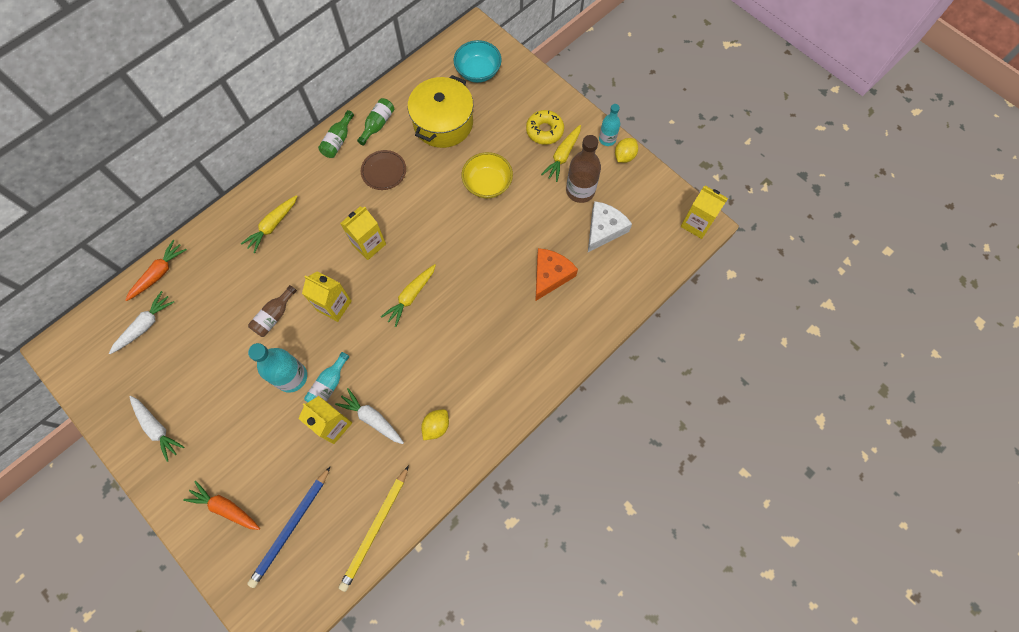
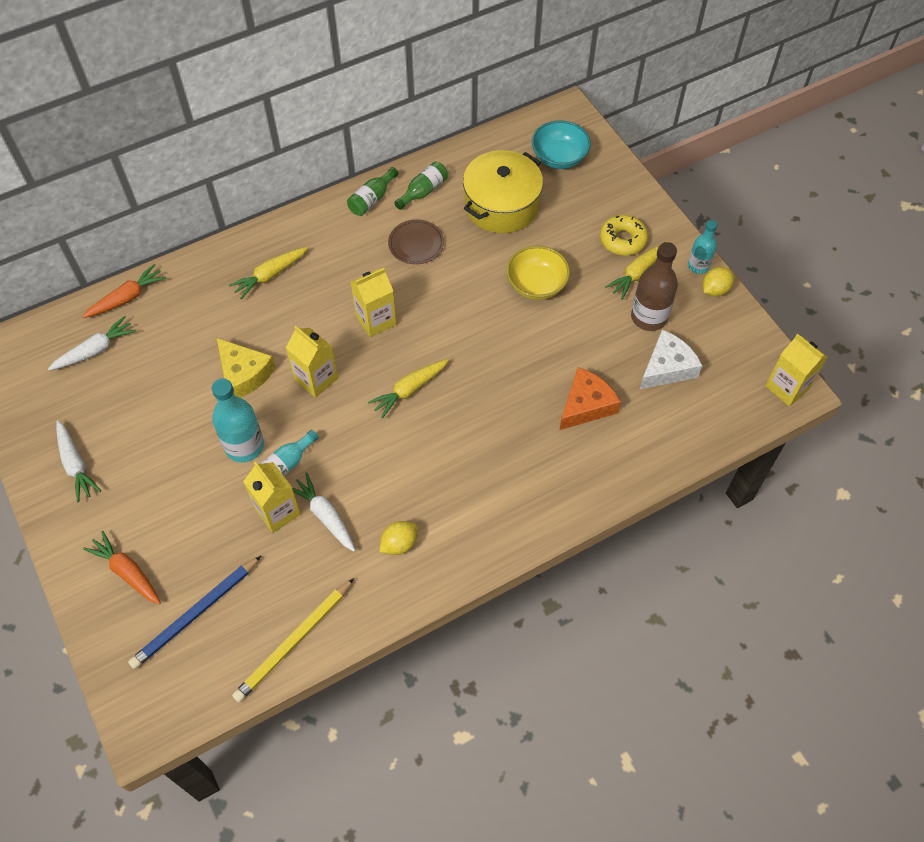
camera: 15 degrees right, 10 degrees down
(274, 316) = (244, 374): brown bottle -> yellow cheese

